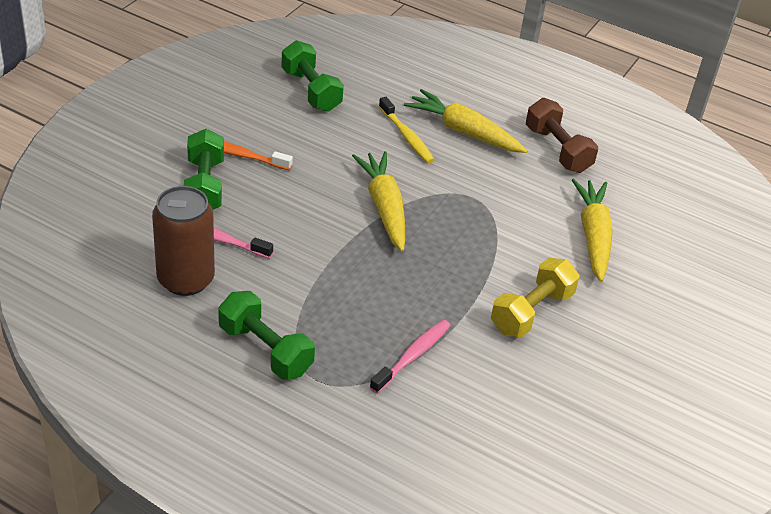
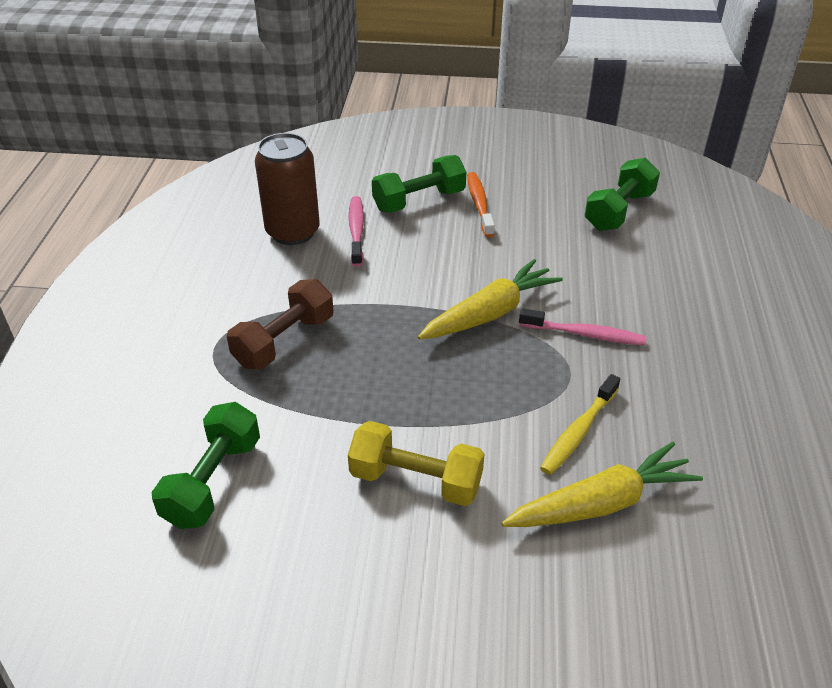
camera: 70 degrees right, 0 degrees up
(265, 350) = (234, 303): green dumbbell -> green dumbbell (213, 481)
(407, 136) = (619, 293): yellow toothbrush -> yellow toothbrush (578, 432)
(413, 356) = (283, 402): pink toothbrush -> pink toothbrush (585, 334)
(464, 132) = (677, 332): yellow carrot -> none
(557, 150) = (735, 421): brown dumbbell -> brown dumbbell (284, 341)

